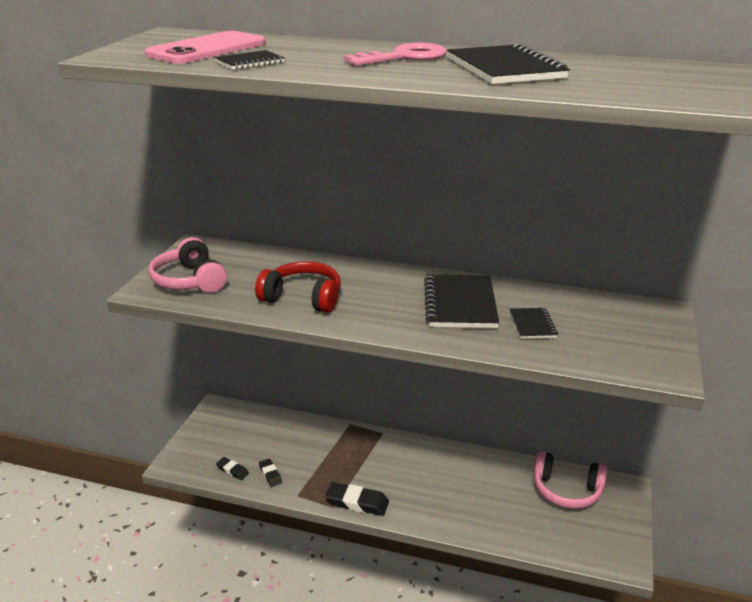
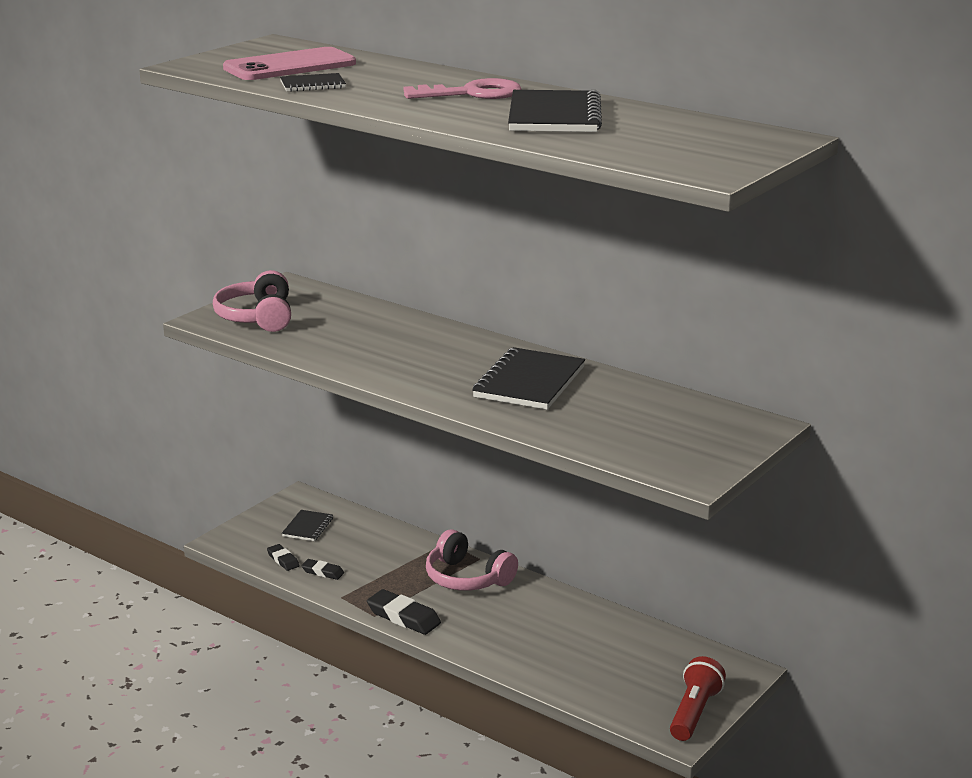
camera: 20 degrees right, 5 degrees down
(270, 474) = (323, 572): black eraser -> black eraser turned 60 degrees counterclockwise
(303, 298) = (363, 351): red headphones -> none
(532, 325) = (590, 413): black notebook -> black notebook (307, 527)
(566, 490) = (664, 658): pink headphones -> pink headphones (467, 578)
(621, 536) = (694, 712): none -> red flashlight

